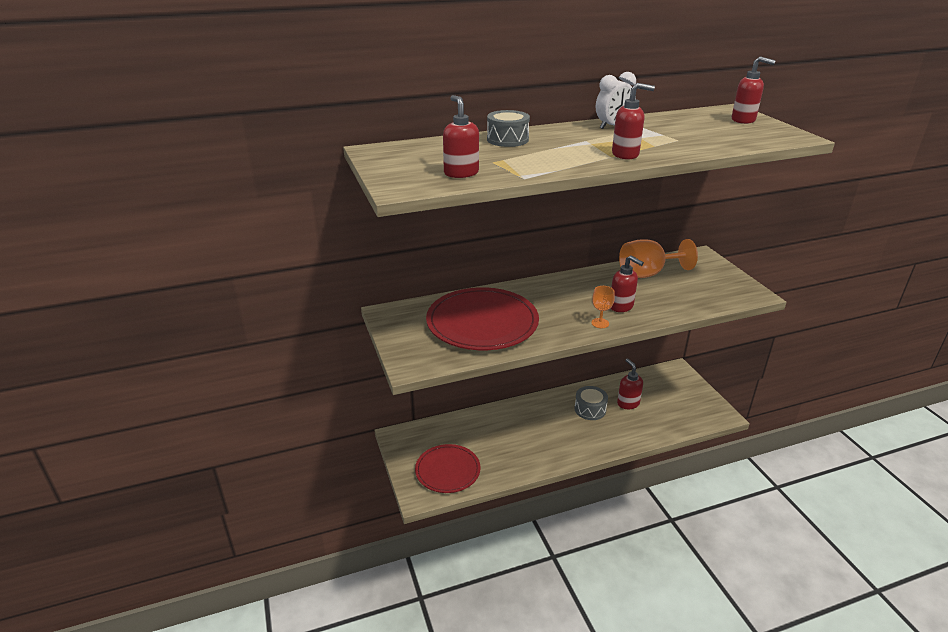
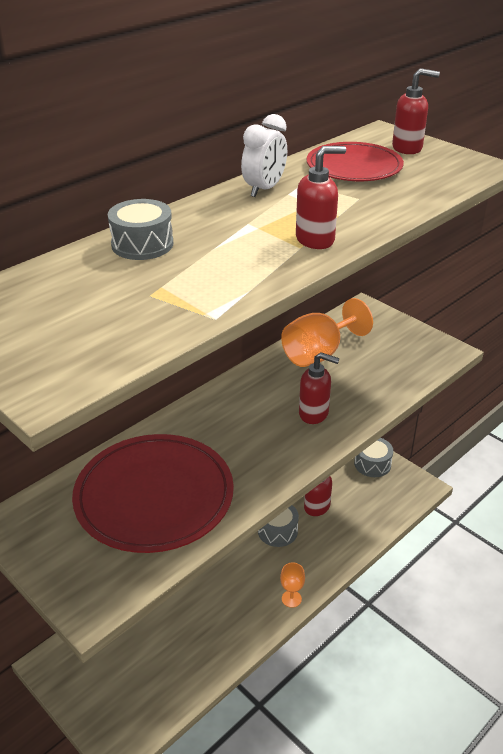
camera: 25 degrees left, 5 degrees up
(447, 470) = (141, 690): red plate -> red plate (354, 166)
(461, 173) = (119, 330): red soap dispenser -> none
(600, 323) = (302, 448): orange goblet -> orange goblet (291, 599)
(688, 389) = (372, 464): none -> grey drum

